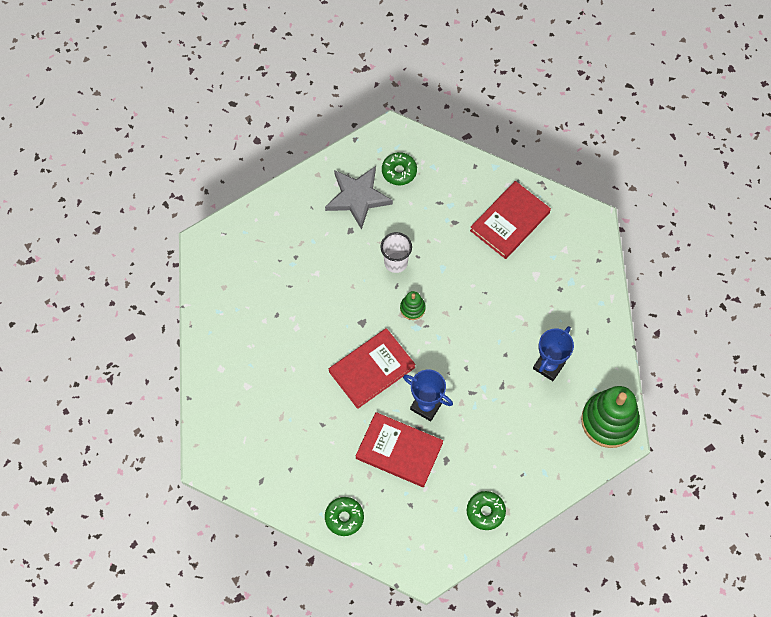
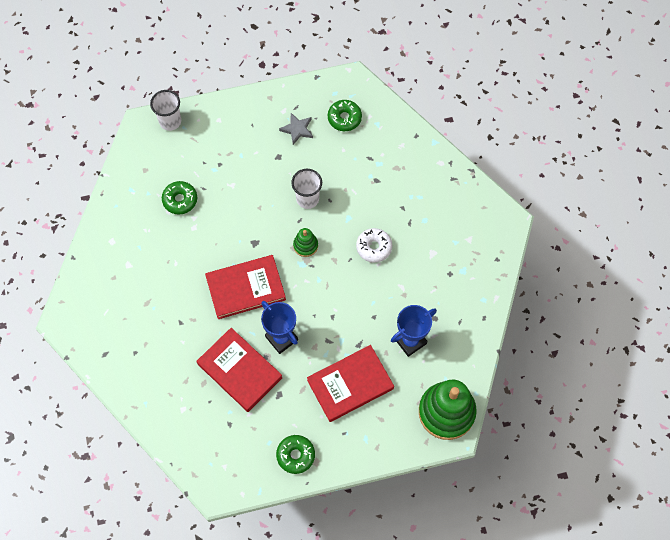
camera: 20 degrees right, 0 degrees up
(228, 230) = (170, 121): none -> white cup
(344, 517) = (164, 414): green donut -> green donut (180, 200)
(358, 197) = (297, 129): grey star -> grey star, size x0.53
(478, 288) = (374, 247): none -> white donut
(510, 221) = (428, 196): red book -> red book (350, 384)

